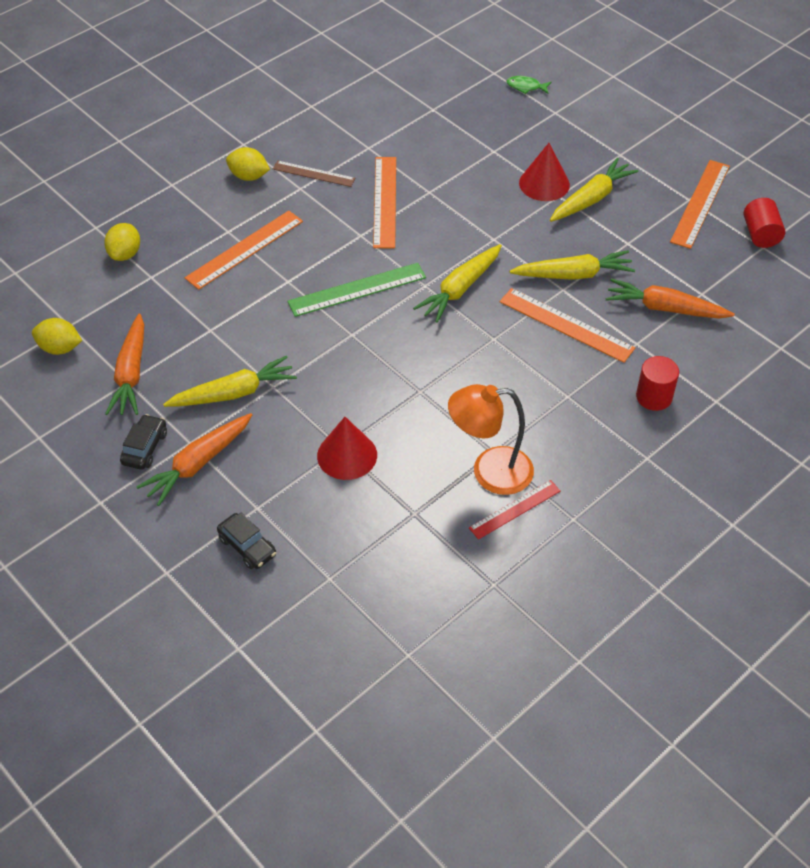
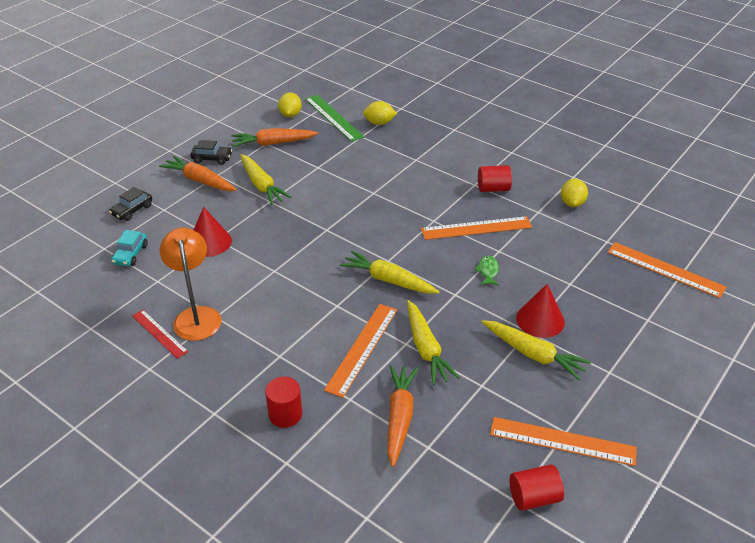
camera: 80 degrees right, 10 degrees down
(244, 249) = (399, 169): orange ruler -> orange ruler (665, 269)
(249, 176) = (476, 160): yellow lemon -> yellow lemon (572, 203)
(313, 174) = (493, 188): brown ruler -> red cylinder
(351, 545) = (130, 254): none -> turquoise car
(357, 289) = (373, 226): green ruler -> green ruler (334, 117)
(526, 87) = (673, 296): green fish -> green fish (488, 271)

